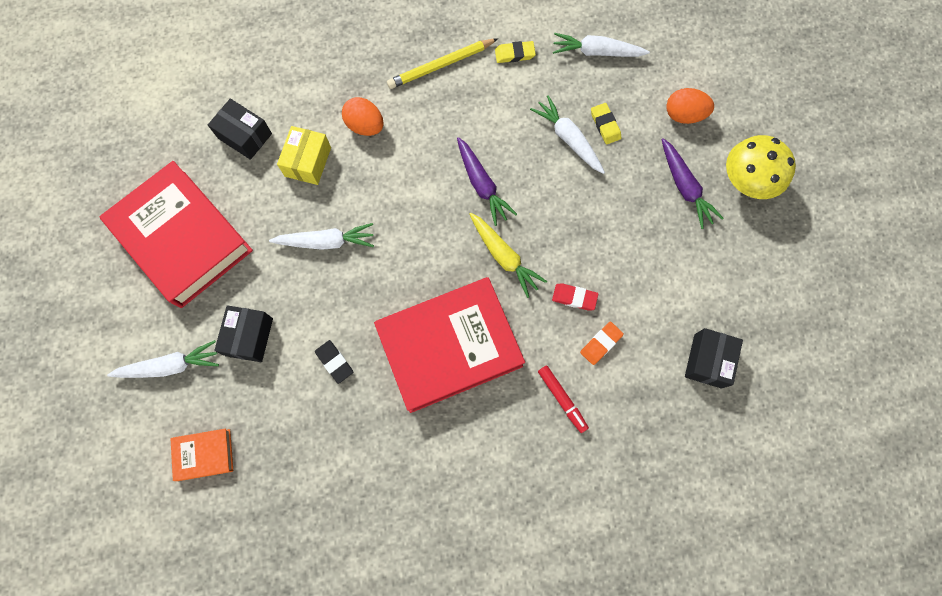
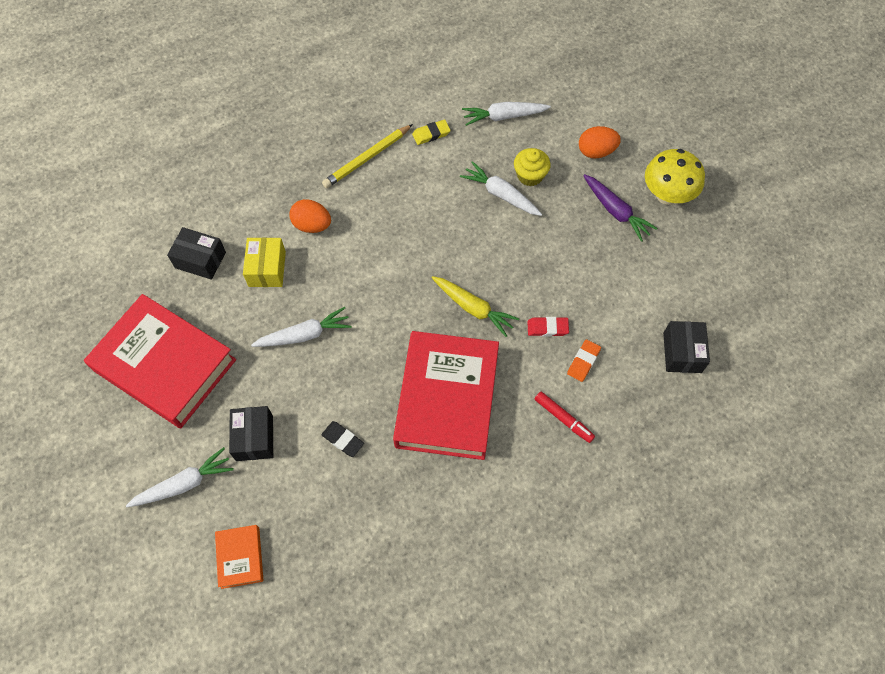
camera: 15 degrees left, 10 degrees down
(204, 455) = (240, 557): orange book -> orange book turned 75 degrees counterclockwise
(449, 346) = (447, 399): red book -> red book turned 45 degrees counterclockwise
(482, 185) = (435, 251): purple carrot -> none
(605, 125) = (530, 175): yellow eraser -> yellow cupcake

